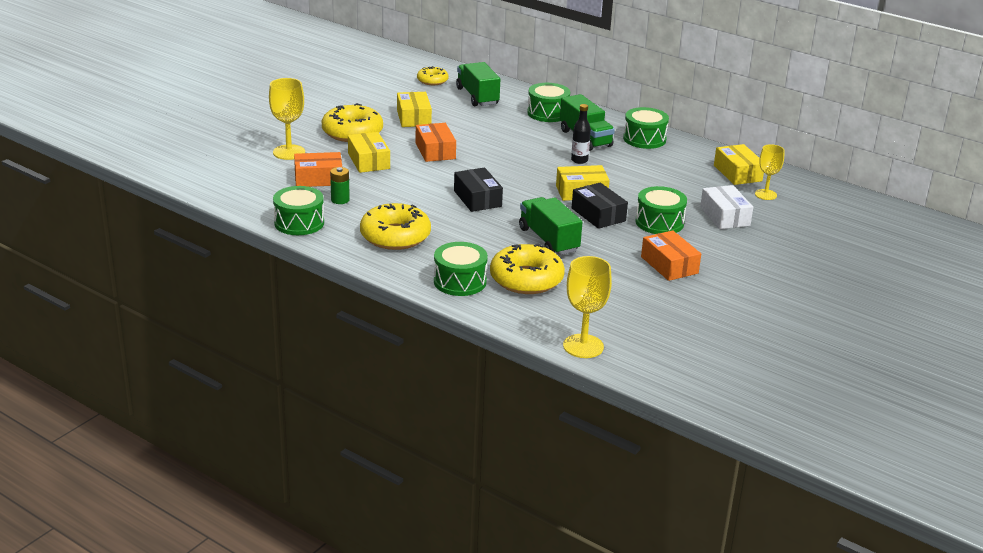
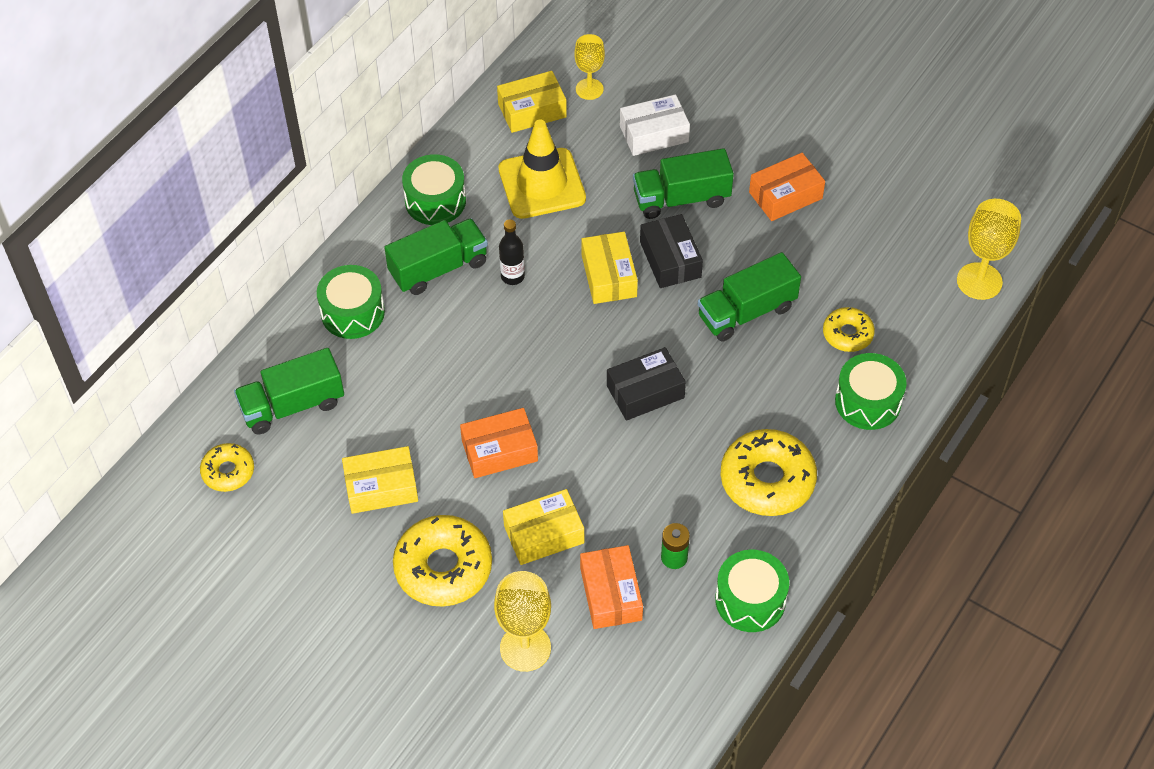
camera: 90 degrees left, 25 degrees up
(526, 279) = (847, 334): yellow donut -> yellow donut, size x0.56
(598, 214) = (670, 259): black box -> black box turned 75 degrees counterclockwise
(659, 222) = (681, 198): green drum -> green truck
(666, 173) = (542, 184): none -> yellow traffic cone

